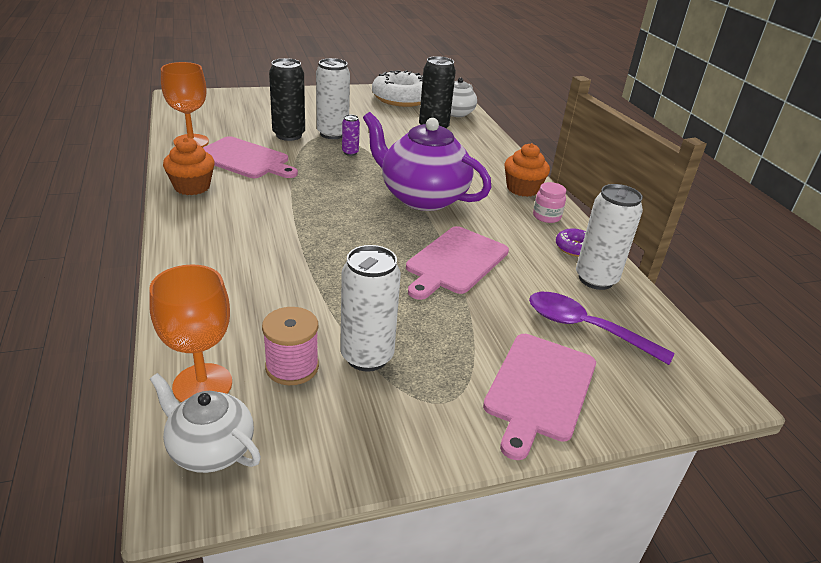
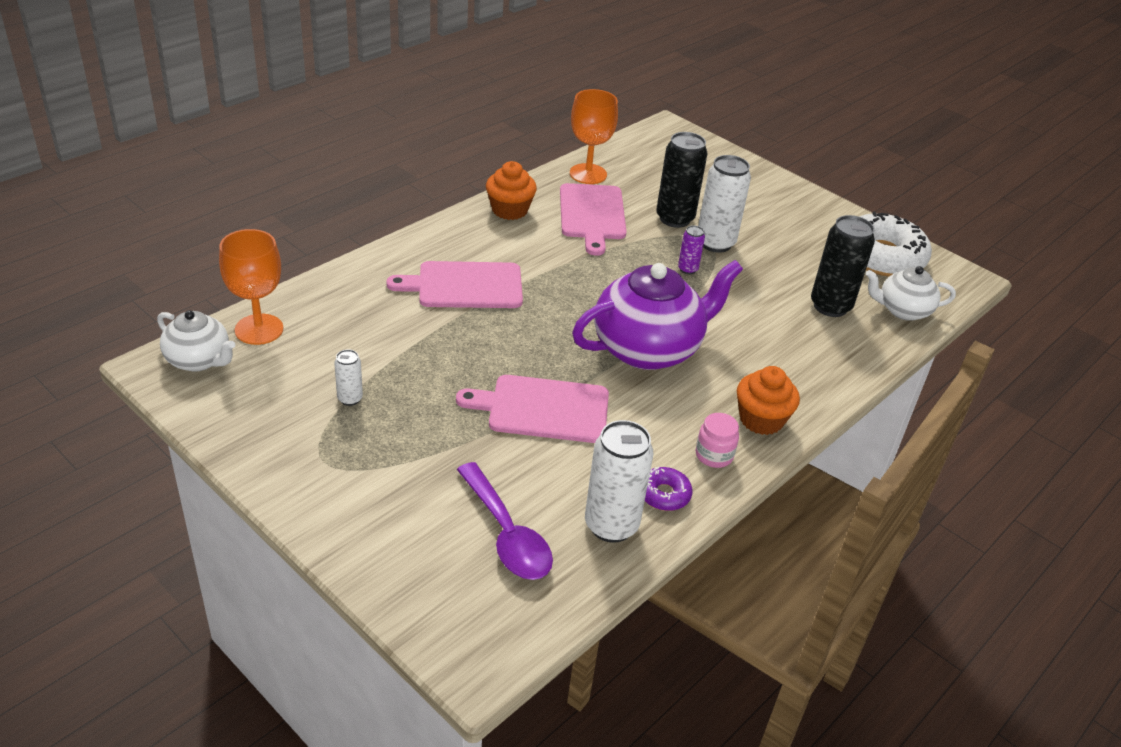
camera: 60 degrees right, 5 degrees up
(210, 449) = (199, 360): white teapot -> white teapot turned 120 degrees clockwise
(292, 367) = (308, 364): pink spool -> none
(367, 356) = (350, 399): white can -> white can, size x0.50
(422, 197) = (648, 349): purple teapot -> purple teapot turned 60 degrees clockwise
(539, 389) = (382, 518): pink cutting board -> pink cutting board (465, 286)
(586, 328) = (506, 534): purple spoon -> purple spoon turned 150 degrees clockwise

